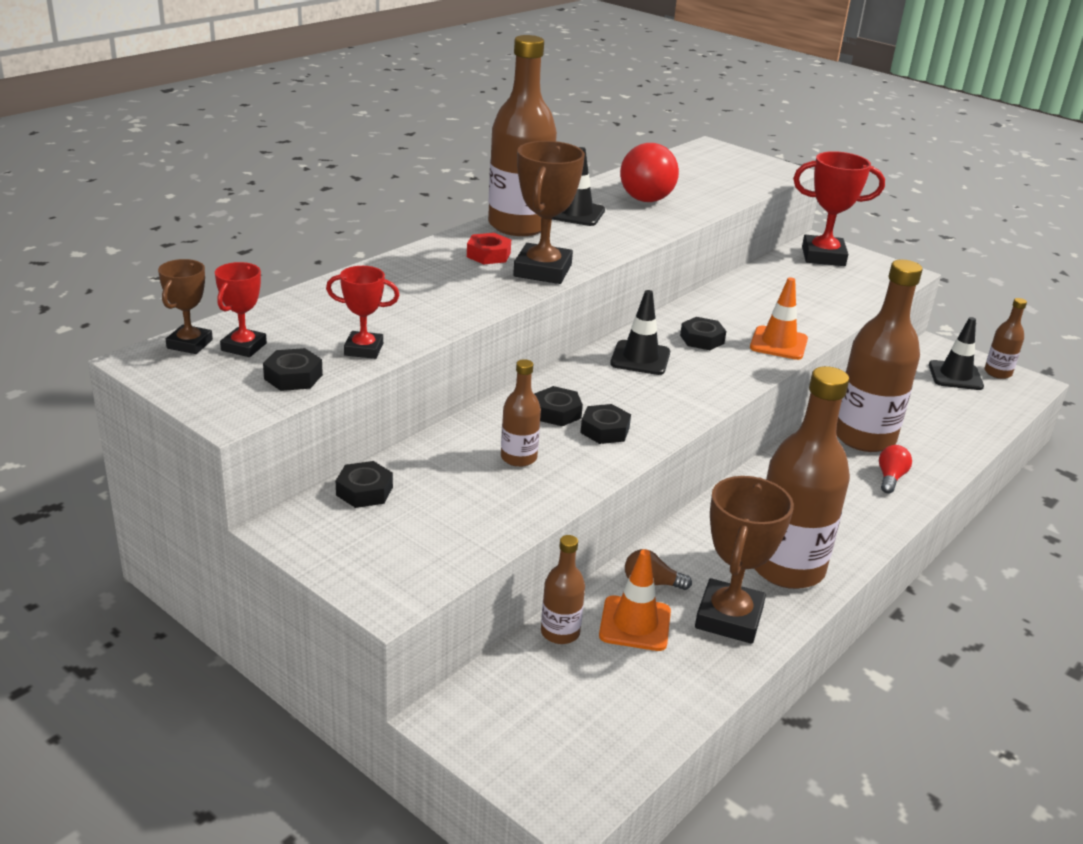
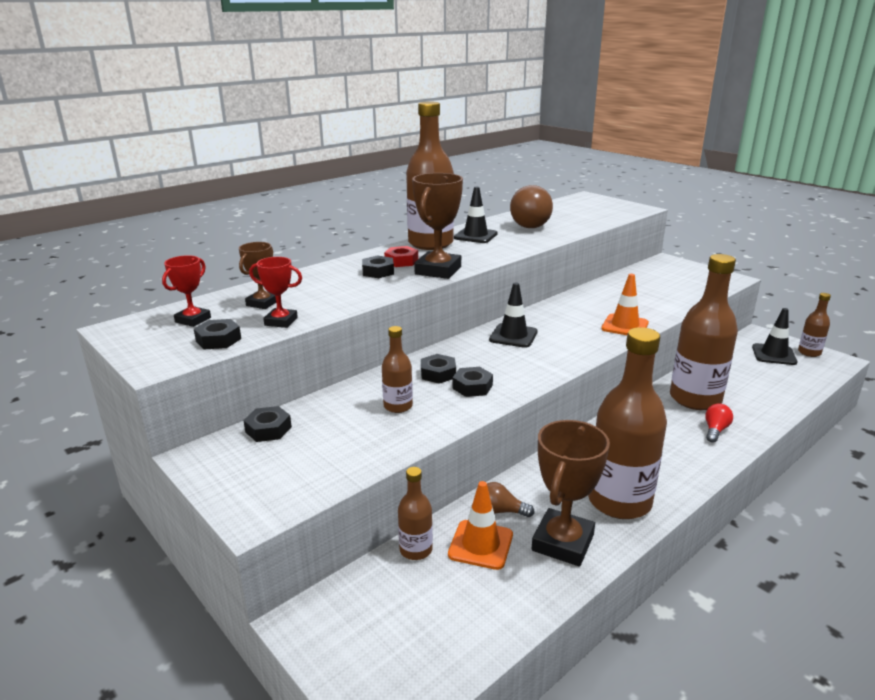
camera: 10 degrees right, 5 degrees down
(189, 344) = (155, 318): brown trophy -> brown trophy (262, 303)
(648, 194) = (532, 224): red light bulb -> brown light bulb
(702, 339) = (564, 323): black nut -> black nut (378, 272)
(823, 256) = (668, 268): red trophy -> none

